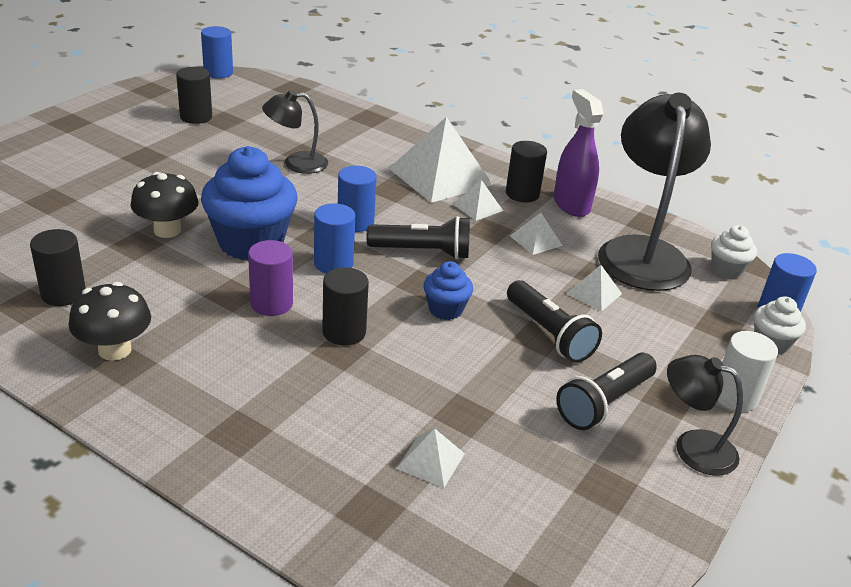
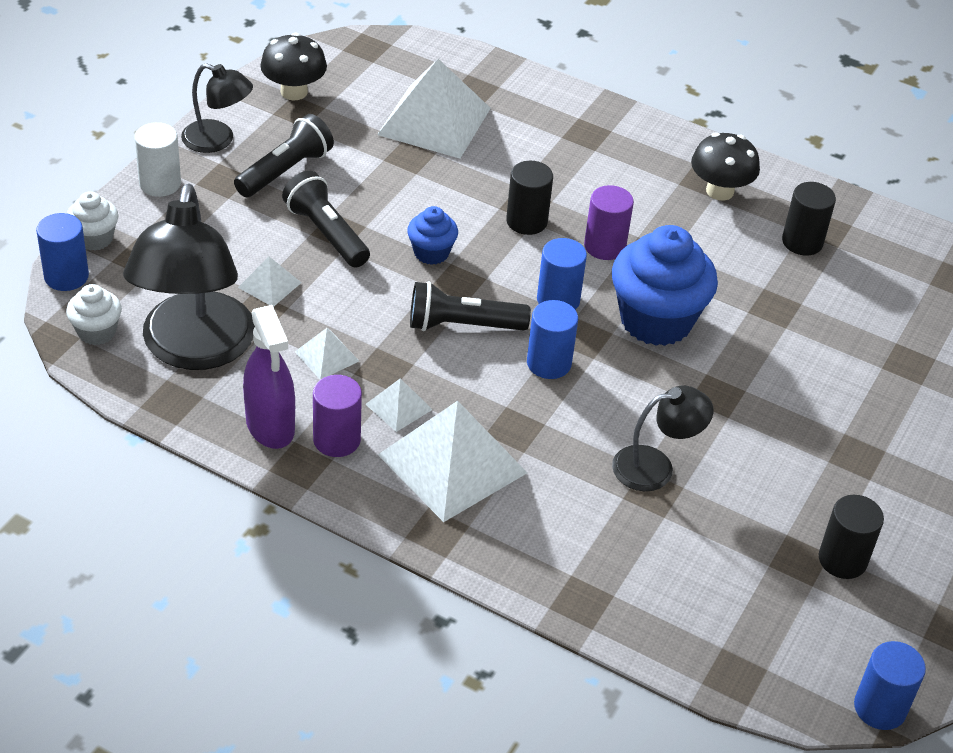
camera: 175 degrees right, 10 degrees up
(167, 230) = (754, 330): black mushroom -> black mushroom (294, 92)
(430, 461) = (434, 121): white pyramid -> white pyramid, size x2.17
(522, 194) = (337, 440): black cylinder -> purple cylinder

